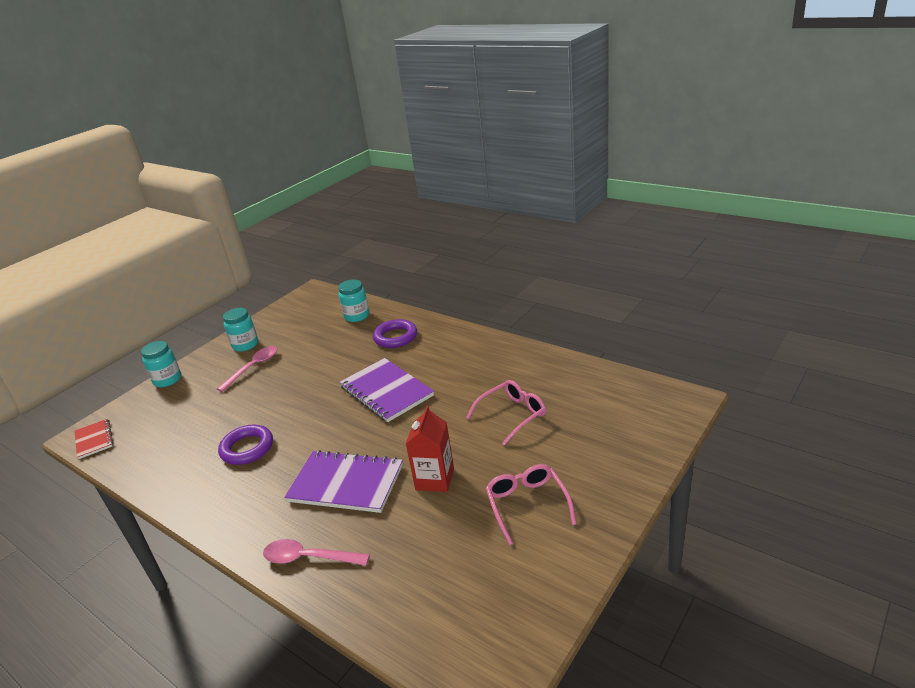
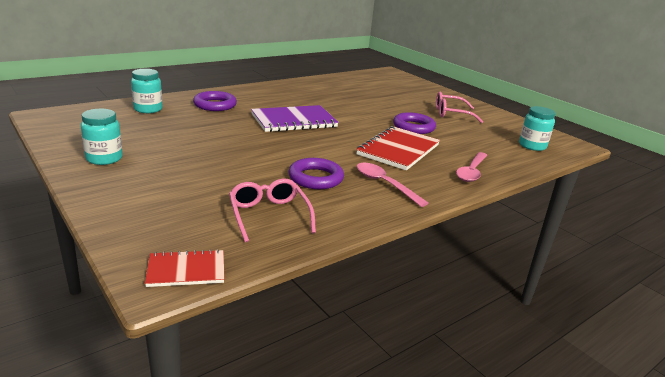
camera: 80 degrees left, 5 degrees down
(167, 380) = (105, 209): turquoise jar -> turquoise jar (532, 146)
(253, 367) = (166, 160): pink spoon -> pink spoon (385, 184)
(346, 483) = (398, 150): purple notebook -> red notebook
(435, 479) = (413, 127): red carton -> purple ring
(512, 415) = (366, 99): pink glasses -> pink glasses (269, 215)

